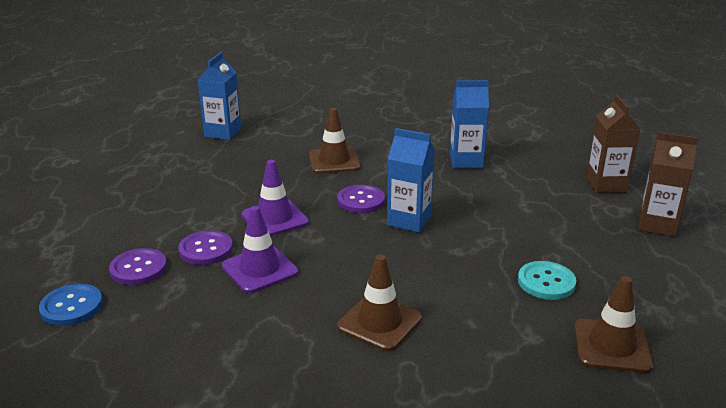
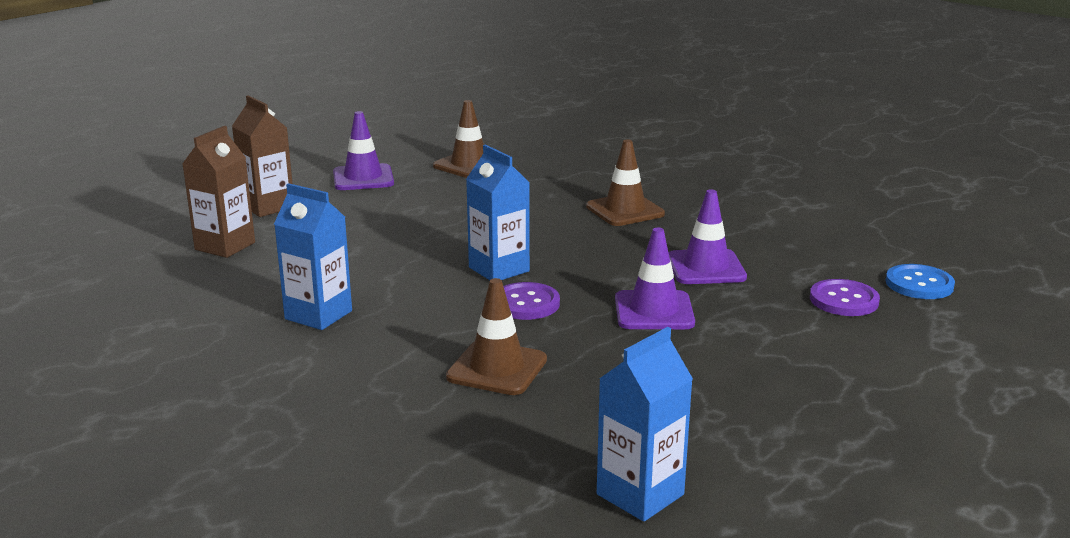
camera: 150 degrees left, 5 degrees down
(206, 249) = (758, 299): purple button -> none
(546, 282) = (450, 199): turquoise button -> none
(662, 285) = (363, 178): none -> purple traffic cone

